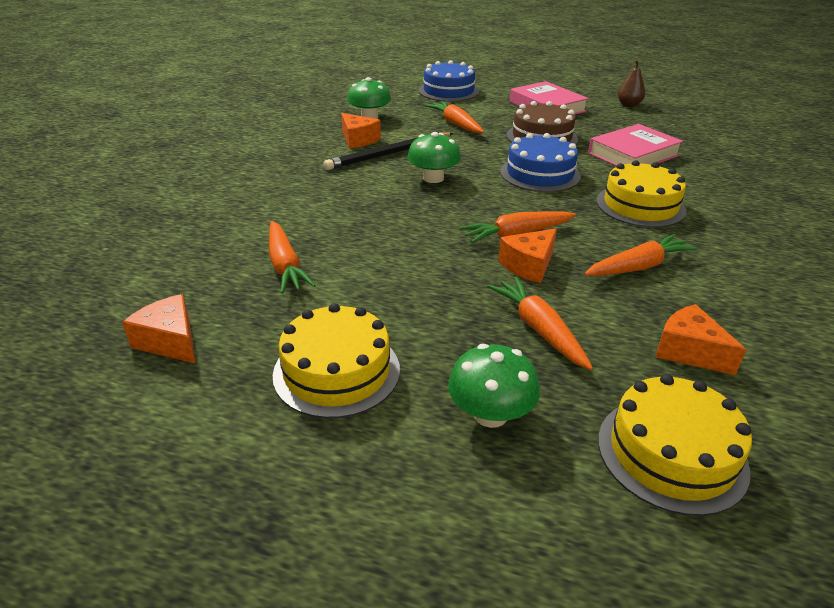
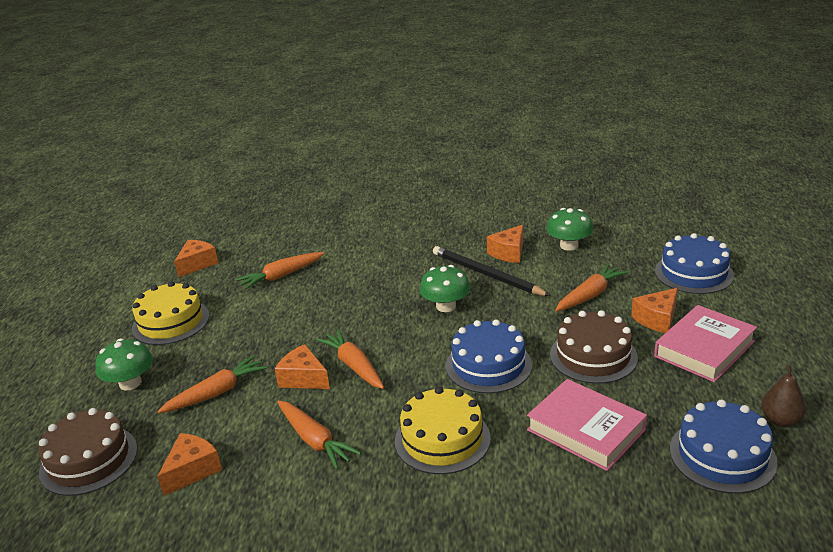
camera: 80 degrees right, 5 degrees down
(503, 111) = (657, 319): none -> orange cheese
(662, 124) = (722, 455): none -> blue cake
(671, 453) = (89, 460): yellow cake -> brown cake

